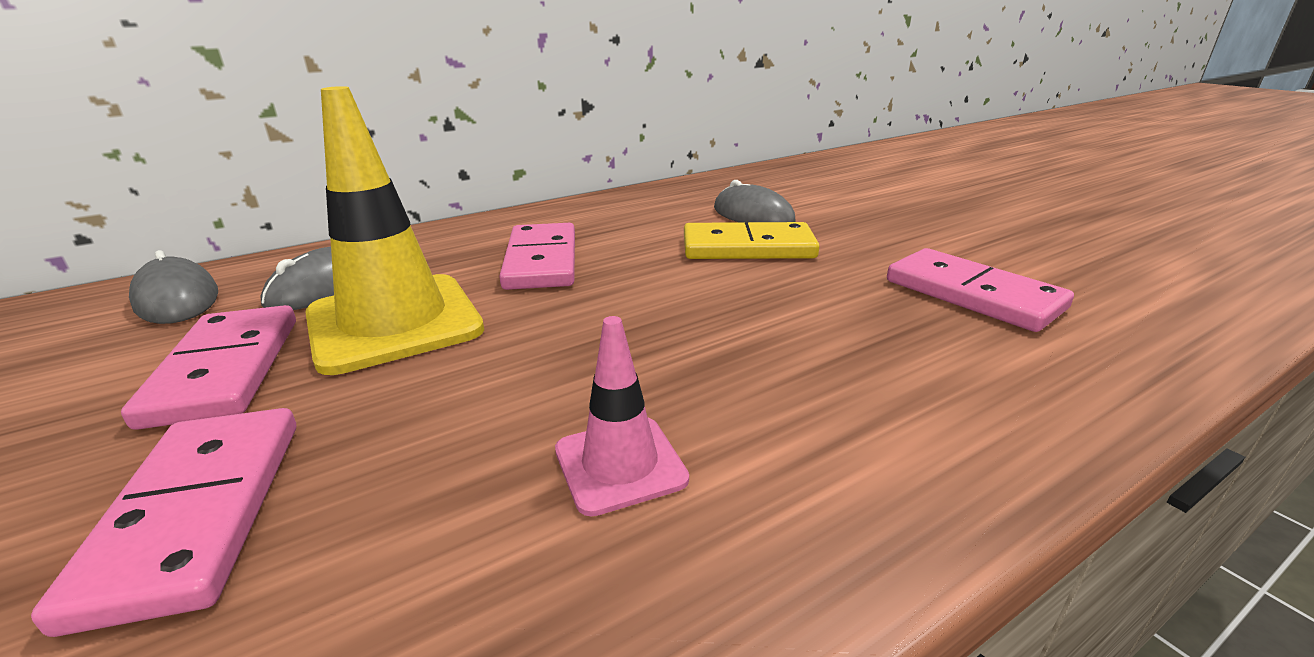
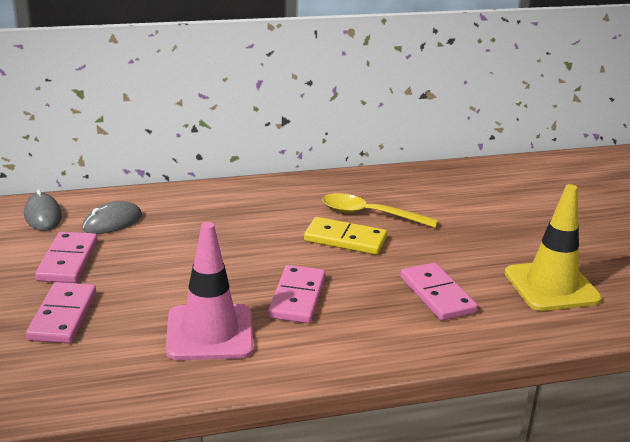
camera: 15 degrees right, 0 degrees up
(394, 322) = (141, 251): yellow traffic cone -> yellow traffic cone (551, 286)
(541, 261) = (225, 226): pink domino -> pink domino (297, 297)
(620, 464) = (210, 333): pink traffic cone -> pink traffic cone, size x1.93
(753, 215) = (370, 214): grey mouse -> yellow spoon

